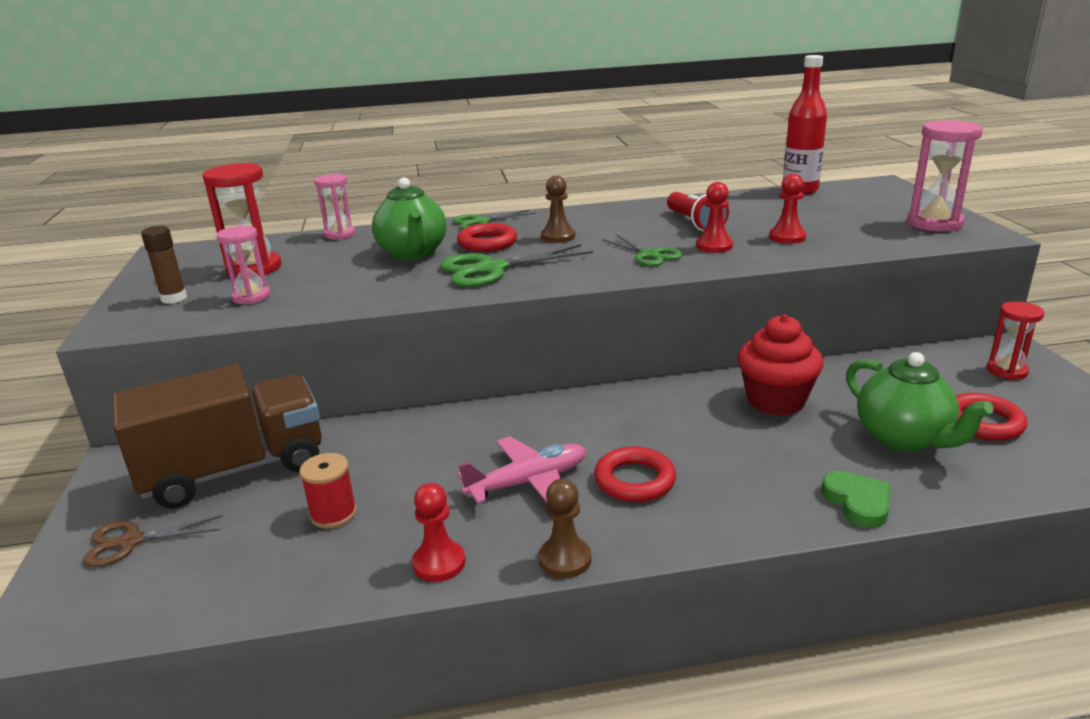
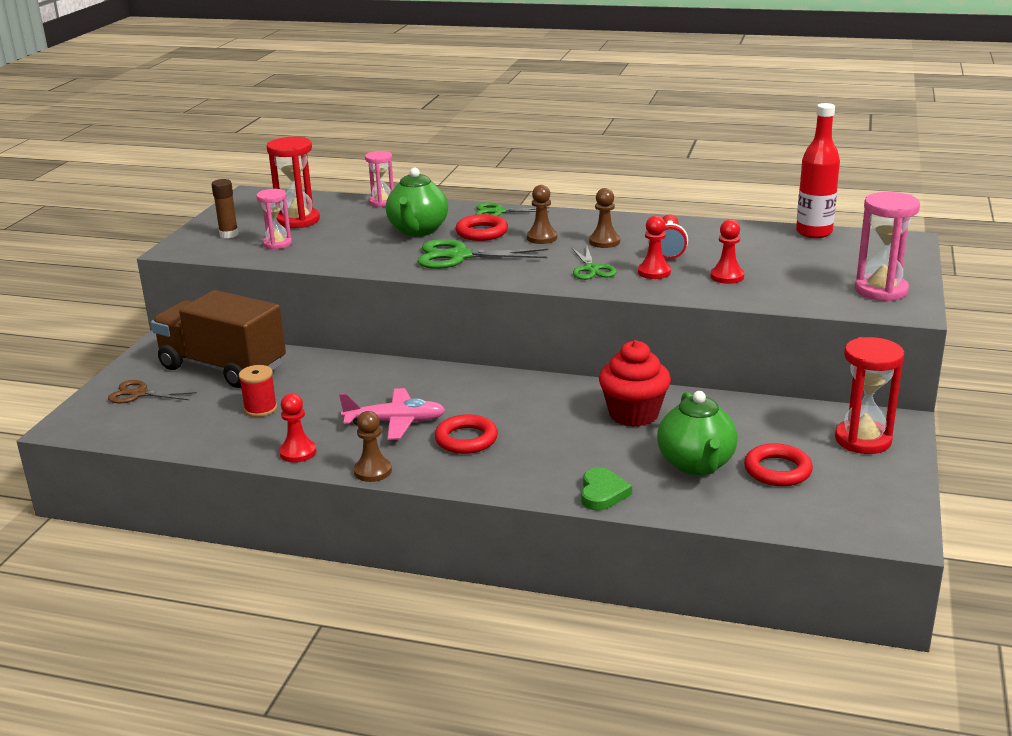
camera: 25 degrees right, 0 degrees up
(235, 470) = (223, 367): brown truck -> brown truck turned 150 degrees counterclockwise
(626, 229) = (604, 242): none -> brown pawn
(1007, 371) = (863, 440): red hourglass -> red hourglass, size x1.57

